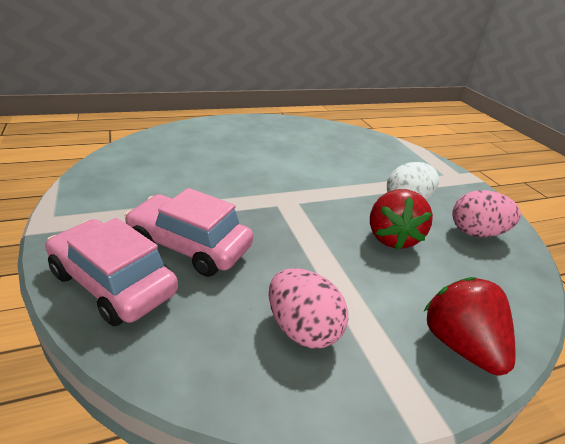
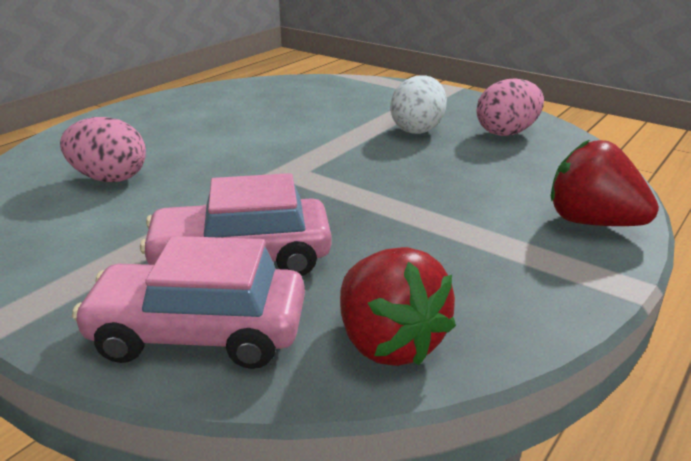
camera: 30 degrees left, 5 degrees down
(302, 329) = (456, 273): pink egg -> pink egg (109, 178)
(392, 237) = (441, 165): red strawberry -> red strawberry (388, 342)

